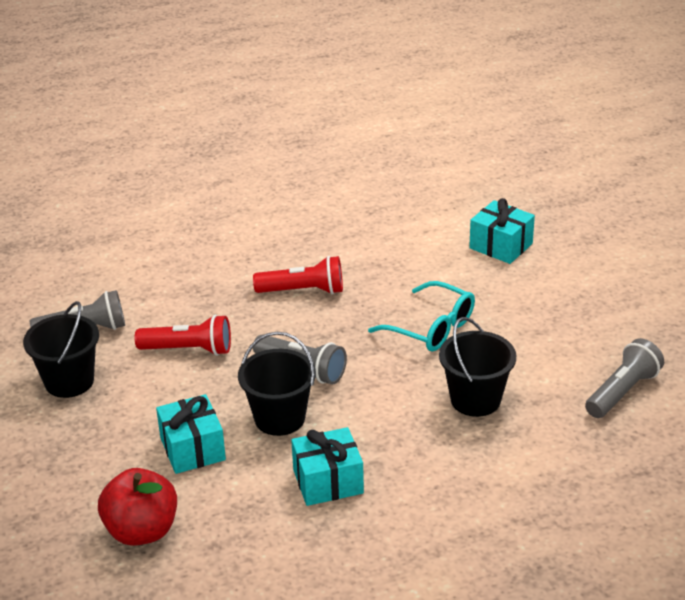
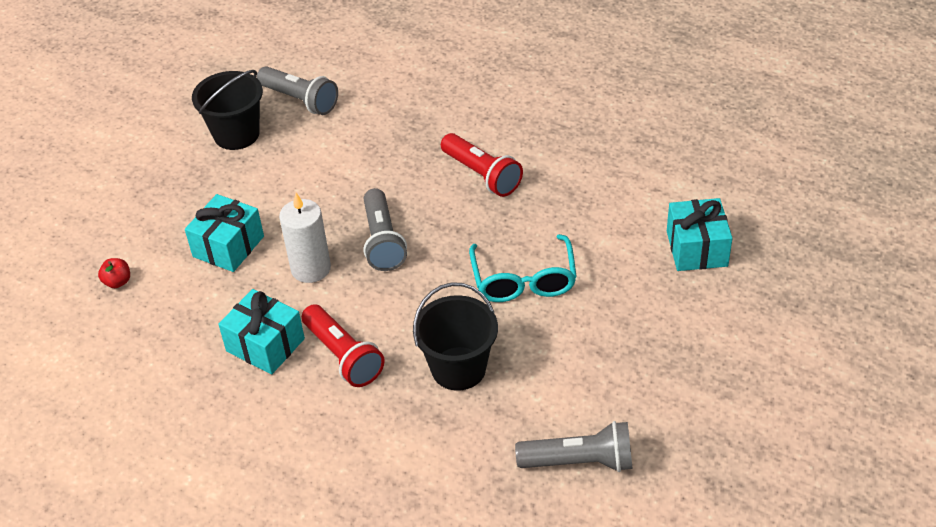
camera: 50 degrees right, 10 degrees up
(142, 531) = (117, 282): red apple -> red apple, size x0.43
(188, 349) = (337, 166): red flashlight -> red flashlight (343, 356)
(279, 418) = (311, 268): black bucket -> white candle

